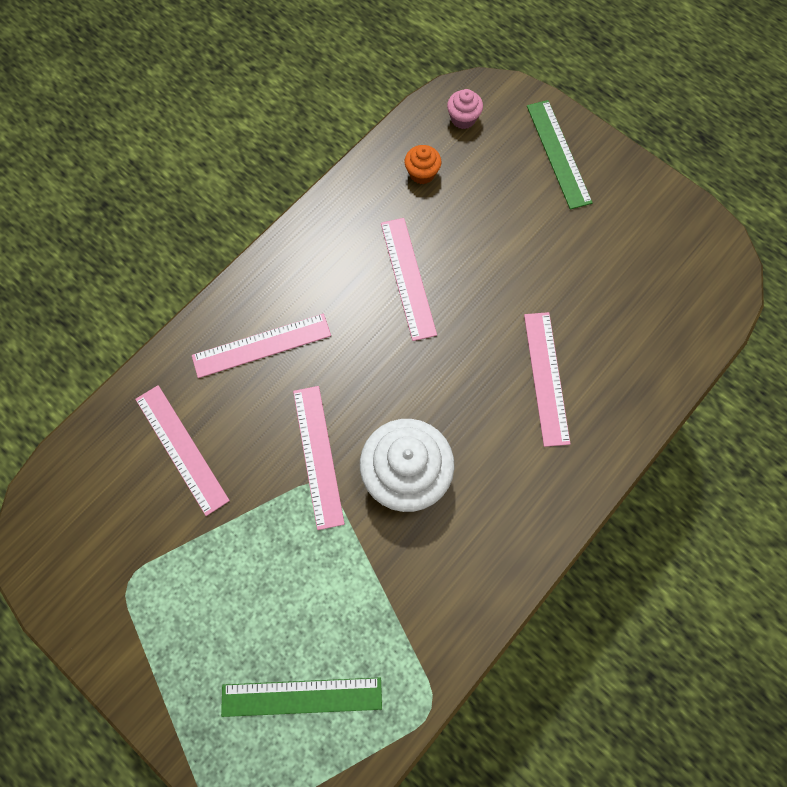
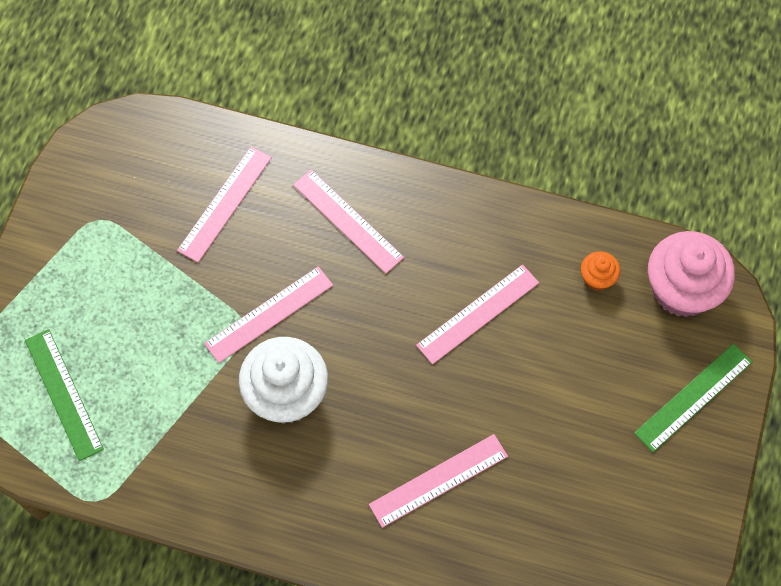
camera: 65 degrees right, 5 degrees down
(463, 118) = (682, 289): pink cupcake -> pink cupcake, size x2.15

